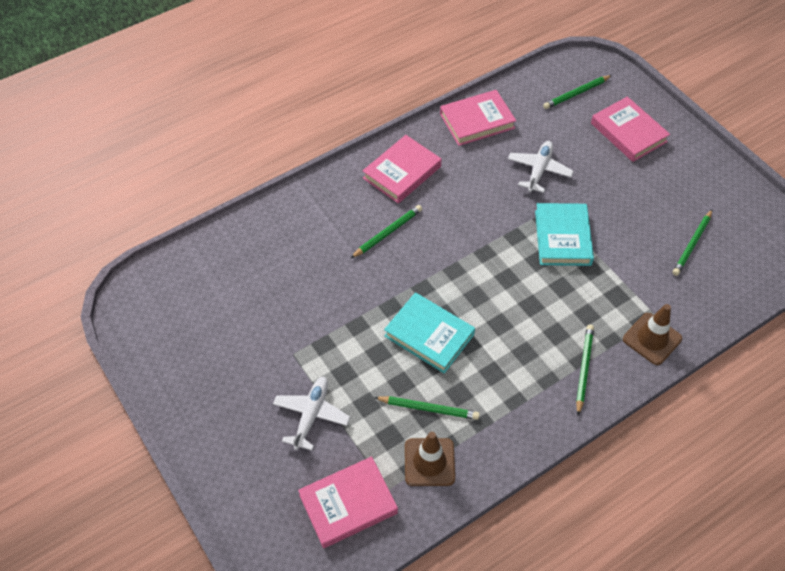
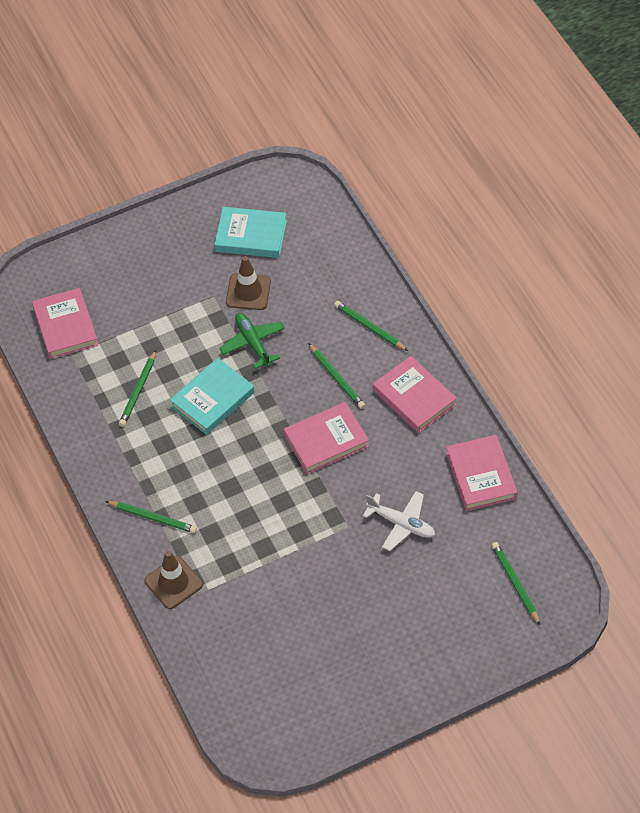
camera: 100 degrees right, 0 degrees up
(311, 415) = (150, 306): white plane -> none
(353, 308) = (253, 343): none -> green plane
(429, 462) = (88, 386): brown traffic cone -> brown traffic cone (248, 292)
(563, 237) = (307, 529): turquoise book -> turquoise book (251, 236)
(628, 132) = (447, 625): pink book -> pink book (326, 441)
(692, 244) = (280, 649): green pencil -> green pencil (369, 327)

